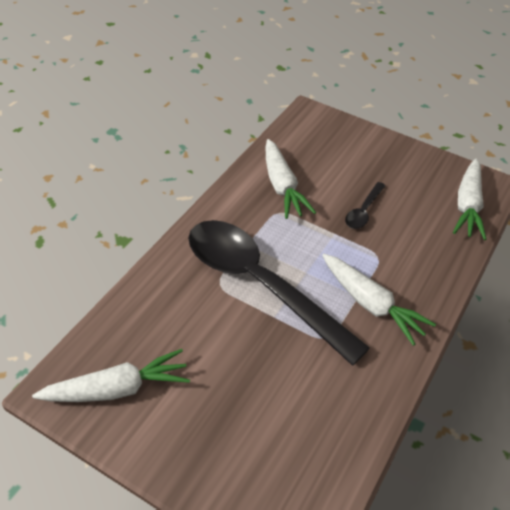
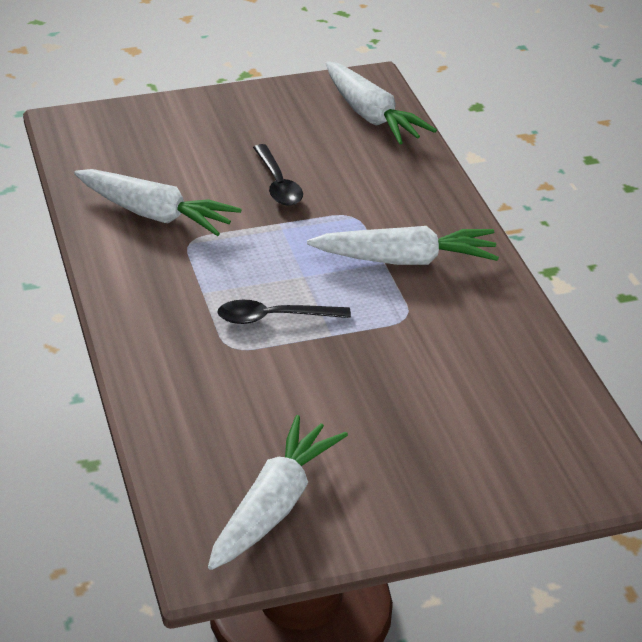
camera: 45 degrees left, 10 degrees down
(259, 284) = (273, 318): black spoon -> black spoon, size x0.40

